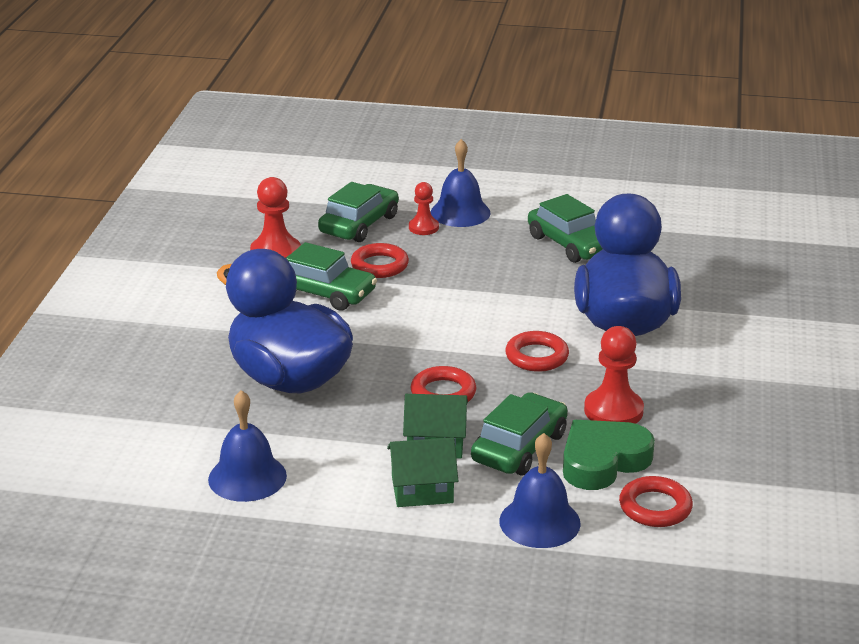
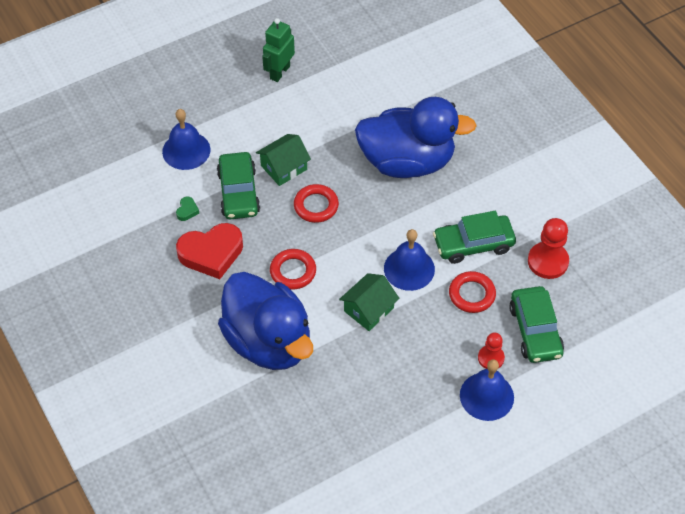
camera: 140 degrees right, 25 degrees up
(247, 477) = (350, 89): blue bell -> blue bell (409, 269)
(308, 544) = (279, 72): none -> green robot
(422, 489) = (260, 134): green house -> green house (368, 309)
(570, 244) = (376, 410): green car -> none
(603, 461) = (187, 210): green heart -> green heart, size x0.40
(613, 411) = (211, 253): red pawn -> red heart
(655, 507) = (136, 195): red ring -> none

